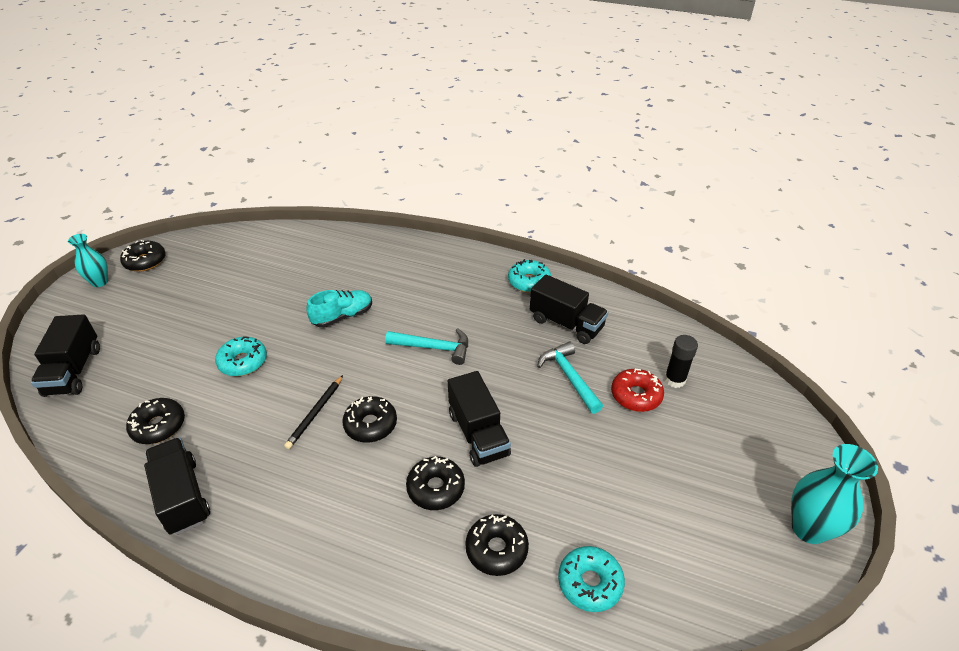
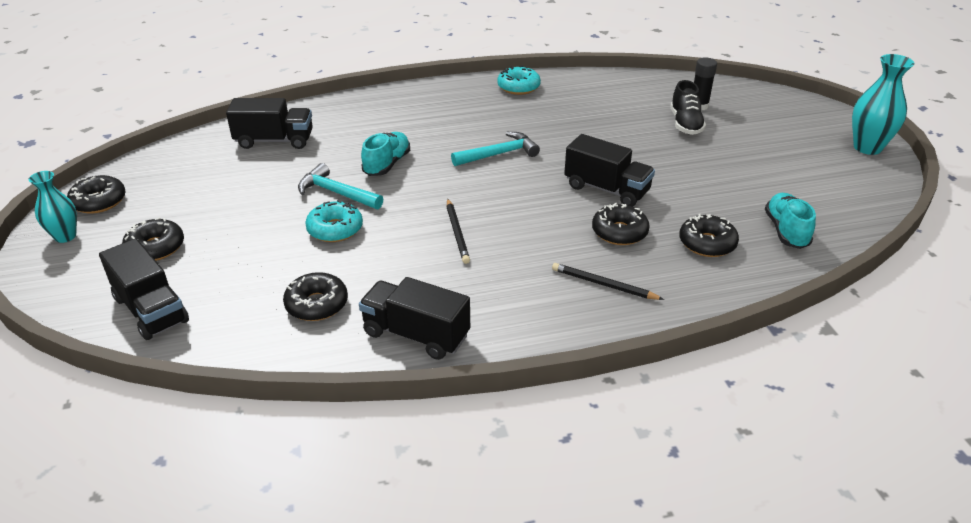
camera: 35 degrees left, 5 degrees down
(360, 538) = (604, 284): none -> black pencil
(370, 424) = (515, 219): black donut -> black donut (155, 248)
(566, 324) = (582, 102): black truck -> black truck (274, 141)
(569, 377) = (627, 132): turquoise hammer -> turquoise hammer (336, 193)
(590, 583) = (786, 231): turquoise donut -> turquoise shoe
(636, 395) = (685, 124): red donut -> black shoe

